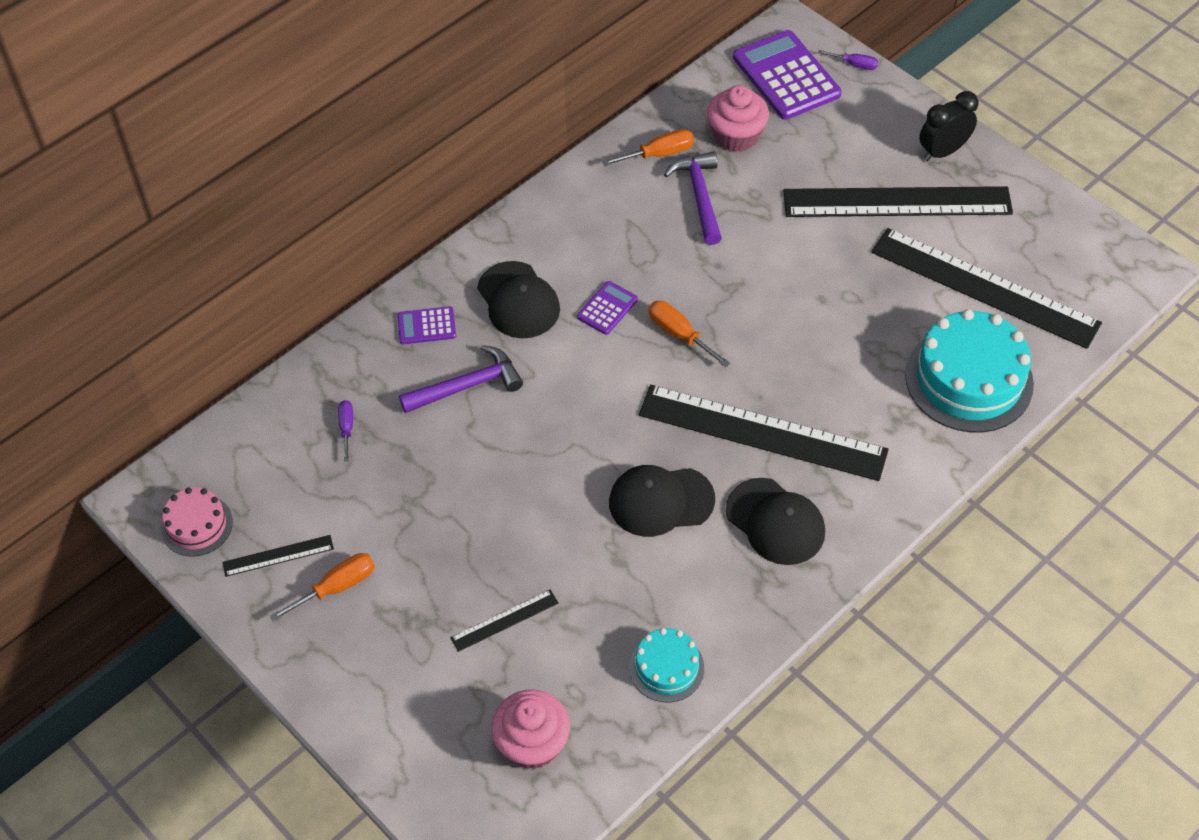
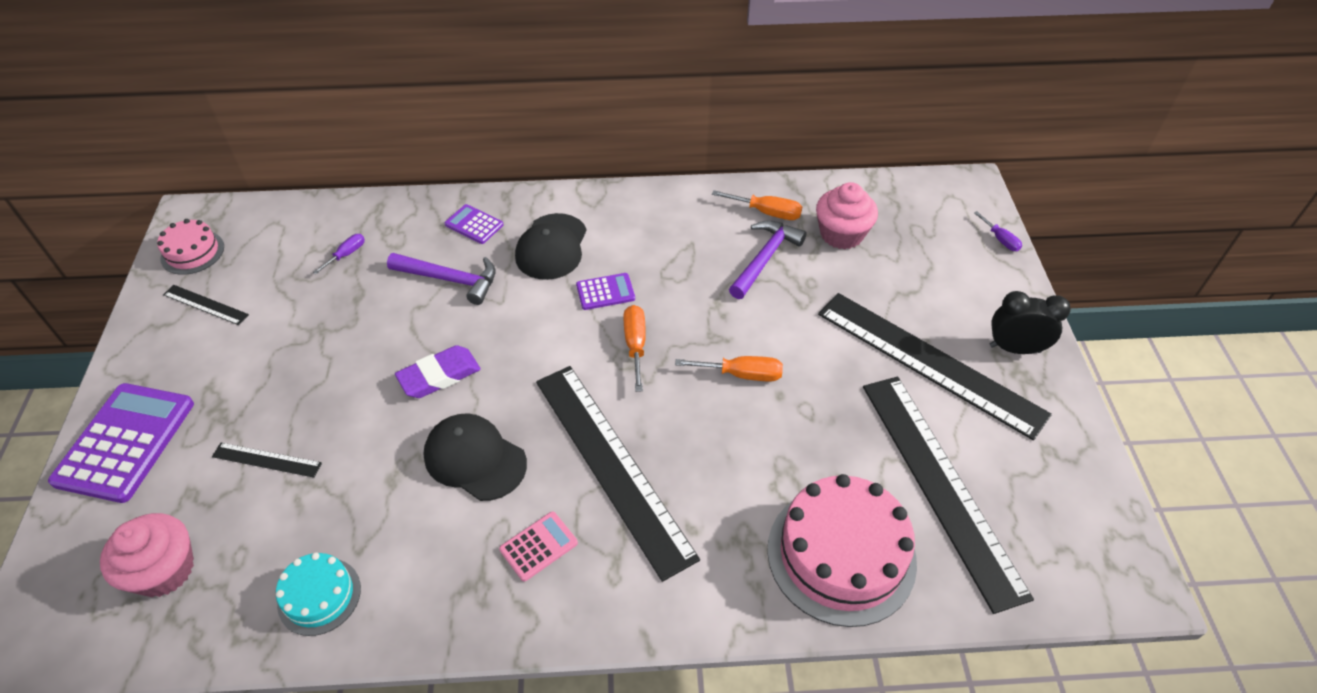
camera: 40 degrees right, 5 degrees down
(337, 587) = (207, 351): orange screwdriver -> orange screwdriver (742, 374)
(557, 464) = (439, 376): none -> purple eraser
(775, 522) = (538, 546): black cap -> pink calculator
(786, 76) = (930, 216): purple calculator -> purple calculator (125, 442)
(969, 379) = (841, 555): turquoise cake -> pink cake

